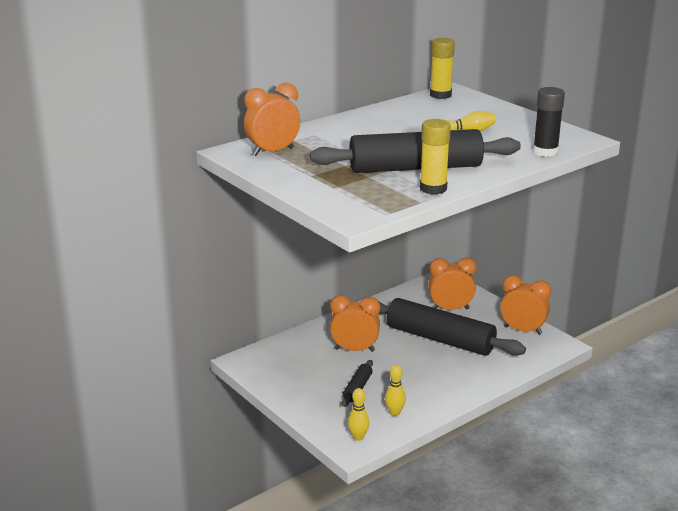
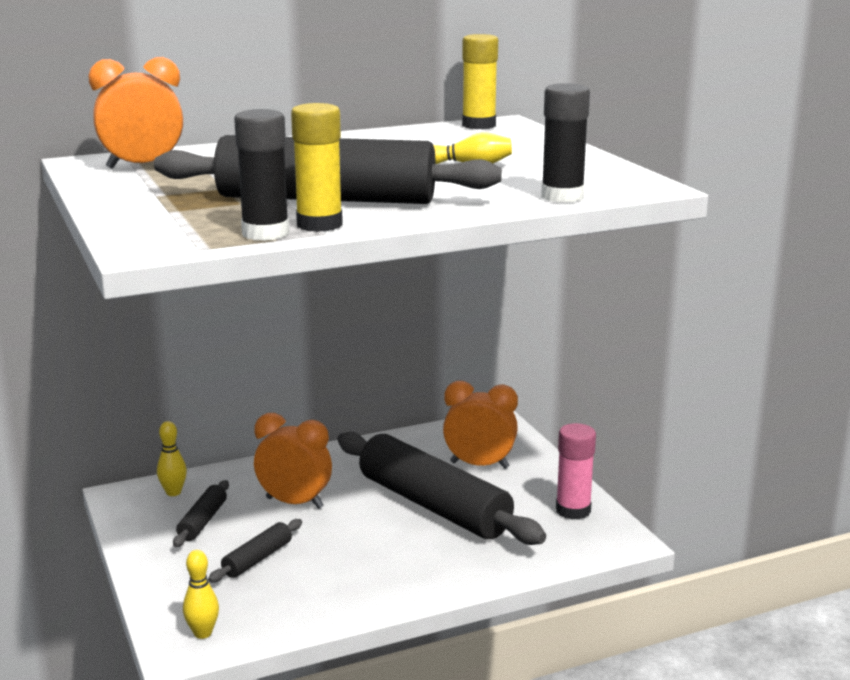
camera: 15 degrees right, 5 degrees down
(306, 370) = (202, 521): none -> black rolling pin
(394, 413) = (286, 605): yellow bowling pin -> yellow bowling pin (173, 492)
(410, 199) = (265, 233): none -> black glue stick
(522, 330) = (573, 510): orange clock -> pink glue stick

